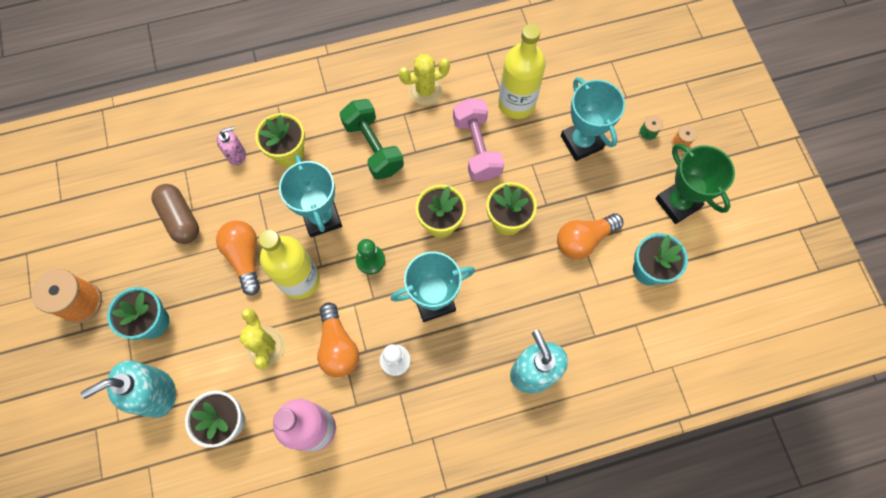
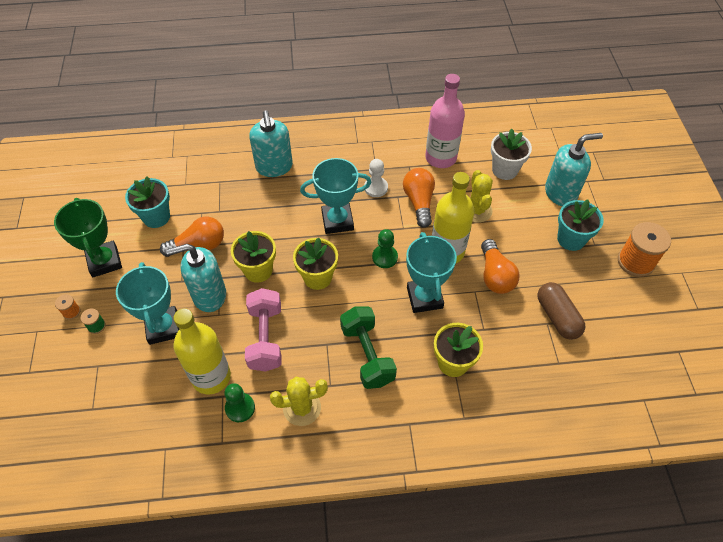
camera: 170 degrees left, 15 degrees down
(236, 155) = (506, 369): pink soap dispenser -> none
(481, 82) = (240, 408): none -> green pawn
(549, 183) = (209, 295): none -> turquoise soap dispenser

